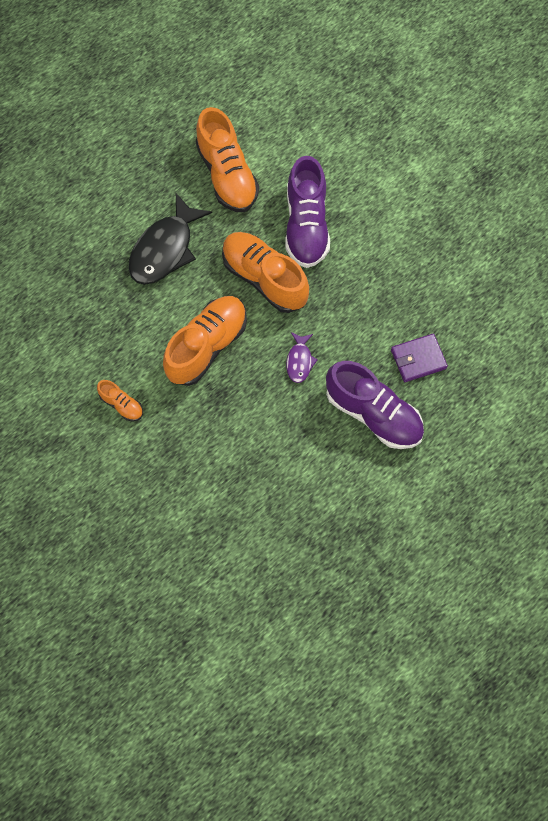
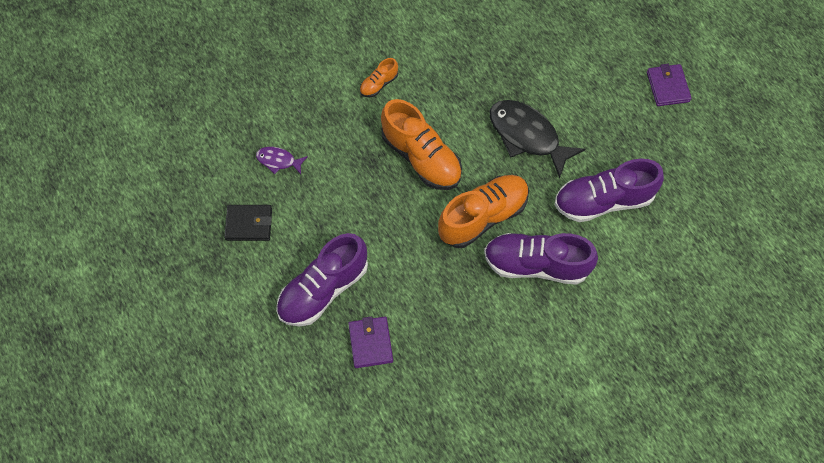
camera: 100 degrees right, 5 degrees down
(87, 129) = (668, 87): none -> purple wallet
(227, 175) = (603, 201): orange shoe -> purple shoe
(299, 361) = (390, 233): purple fish -> purple fish (278, 161)
(316, 504) = (249, 224): none -> black wallet

